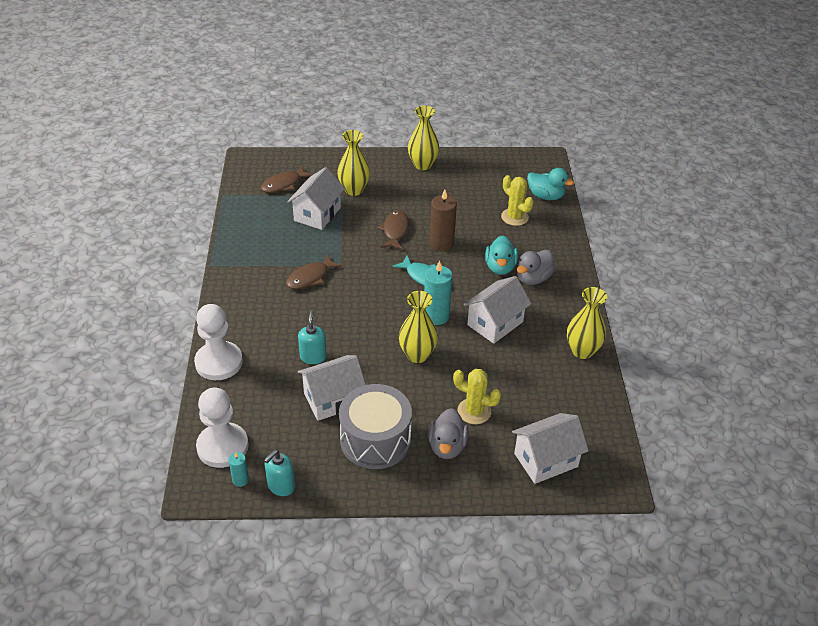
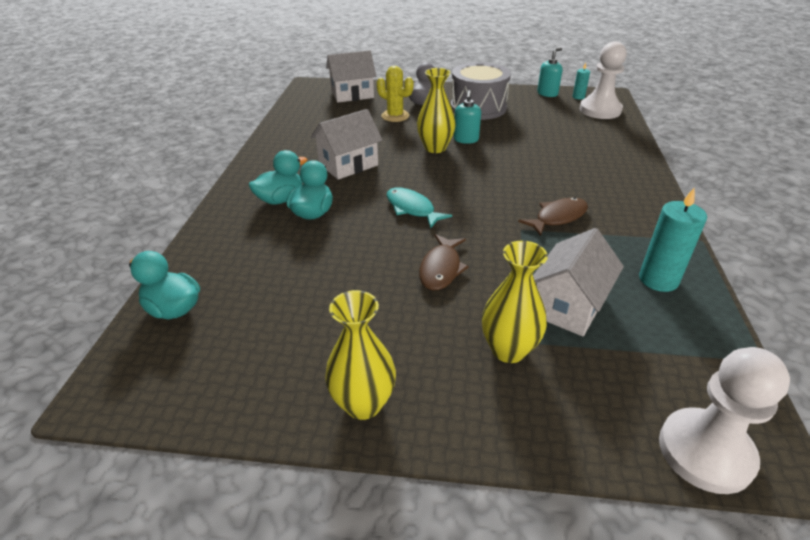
camera: 170 degrees left, 5 degrees down
(219, 362) = (632, 153): white pawn -> white pawn (705, 452)
(283, 184) = (651, 376): brown fish -> none
(313, 357) = (538, 152): turquoise soap dispenser -> turquoise soap dispenser (466, 139)
(333, 399) = (515, 127): white house -> none
(436, 316) = (408, 174): turquoise candle -> turquoise candle (658, 279)
(441, 243) = (377, 246): brown candle -> none
(514, 217) = (250, 276): yellow cactus -> none
(533, 278) = (281, 199): grey duck -> turquoise duck
(582, 351) = (277, 142): yellow vase -> none

